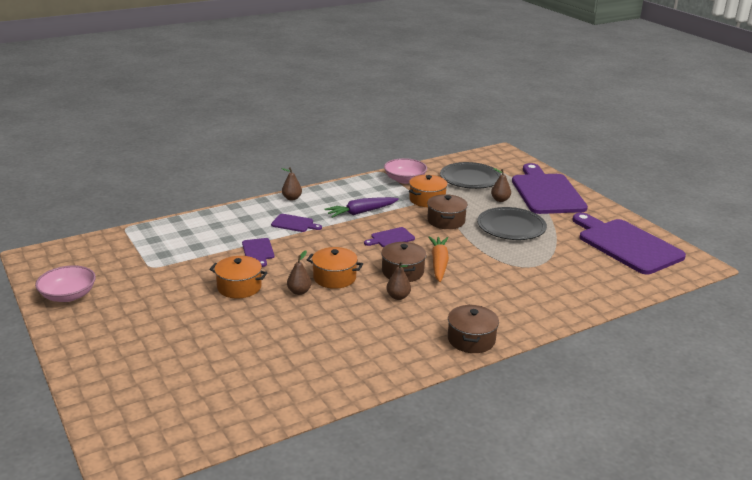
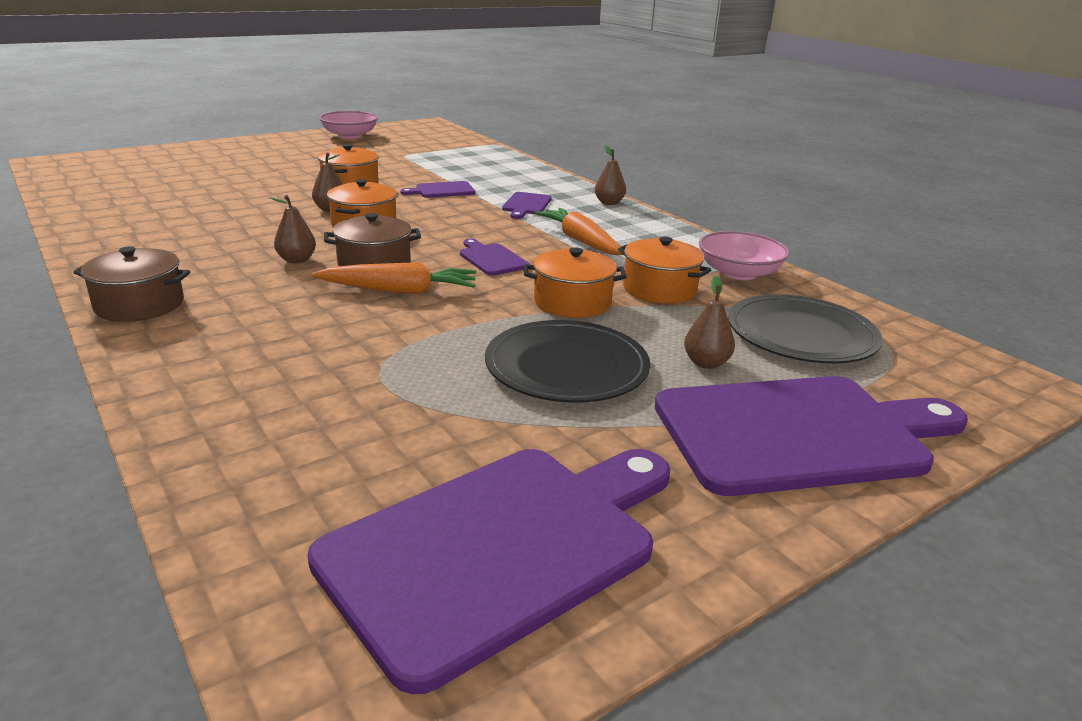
camera: 85 degrees right, 0 degrees up
(361, 212) = (580, 241): purple carrot -> orange carrot
(446, 221) = (572, 302): brown pot -> orange pot

